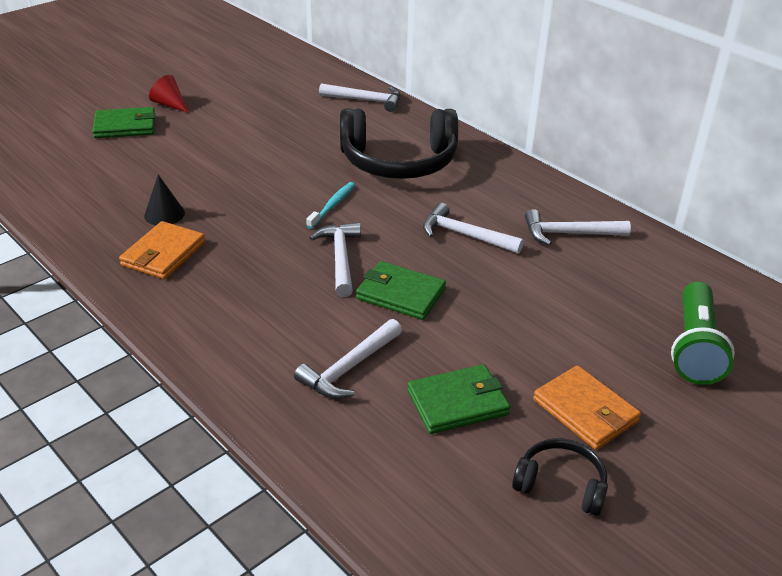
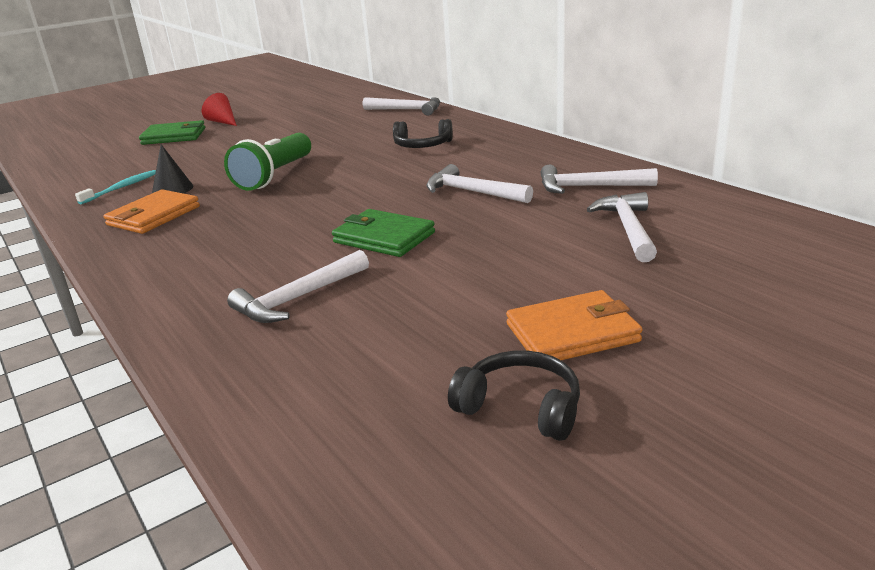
camera: 10 degrees right, 10 degrees down
(332, 205) = (342, 177): turquoise toothbrush -> turquoise toothbrush (121, 188)
(340, 258) = (331, 213): white hammer -> white hammer (628, 229)
(398, 161) = (422, 145): black headphones -> black headphones, size x0.49
(458, 402) = (413, 327): green wallet -> none
(585, 411) = (572, 333): orange wallet -> orange wallet turned 75 degrees counterclockwise
(694, 348) = (725, 273): green flashlight -> green flashlight (274, 176)

